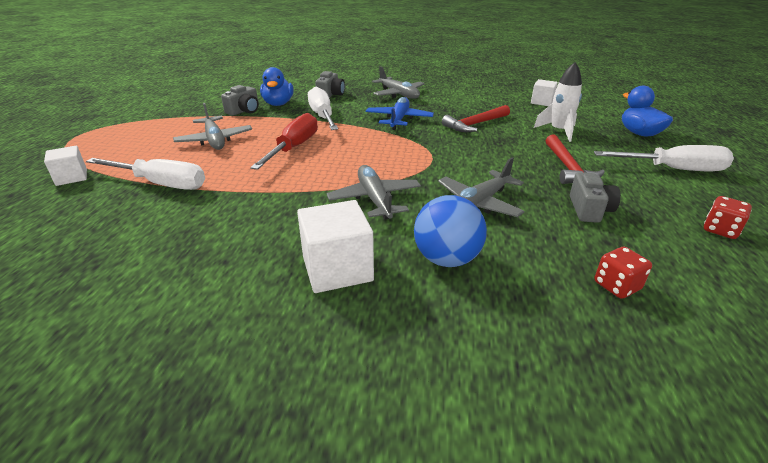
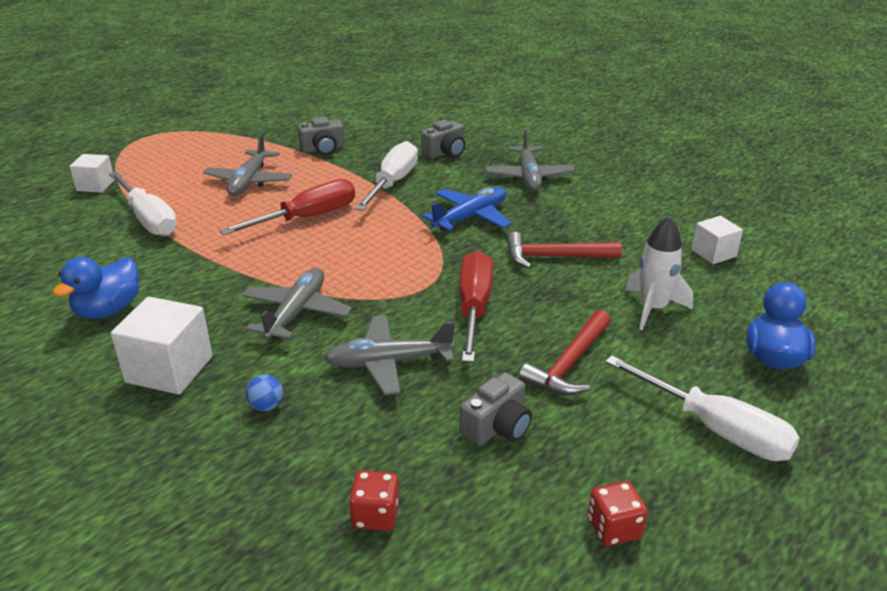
camera: 35 degrees right, 0 degrees up
(278, 104) = (369, 149): blue duck -> blue duck (108, 310)
(447, 259) = (266, 406): blue ball -> blue ball, size x0.45
(476, 159) = (474, 308): none -> red screwdriver

